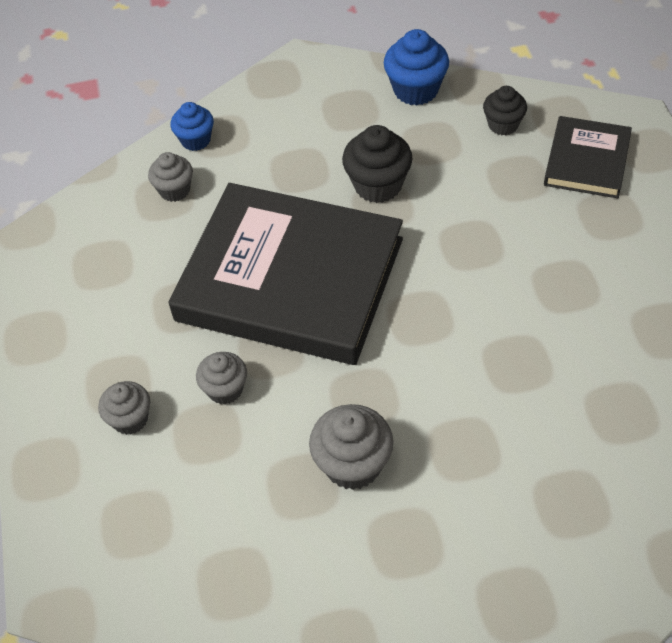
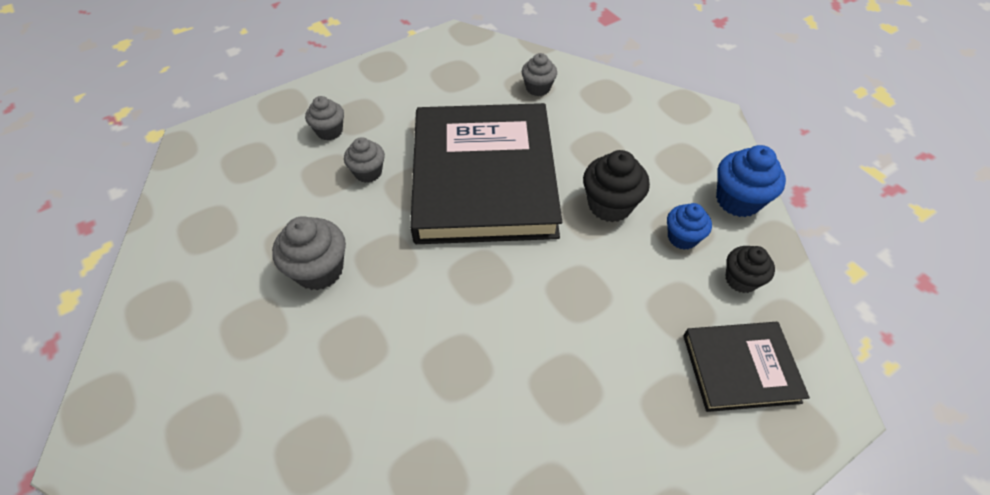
camera: 65 degrees right, 0 degrees up
(195, 140) = (592, 83): blue cupcake -> blue cupcake (682, 237)

